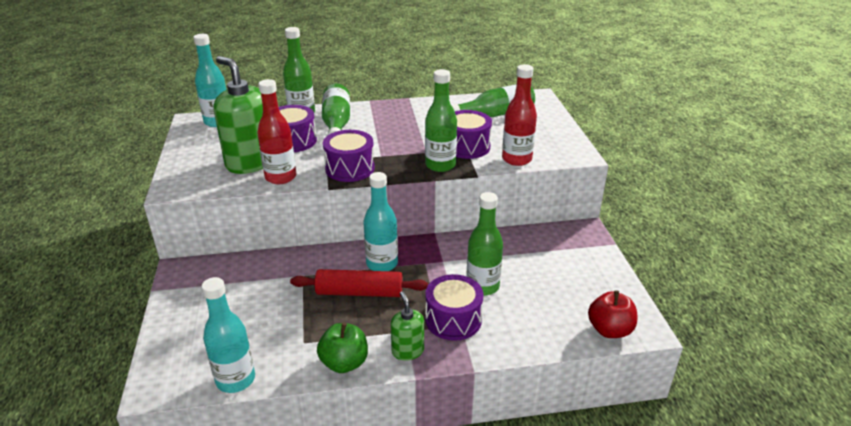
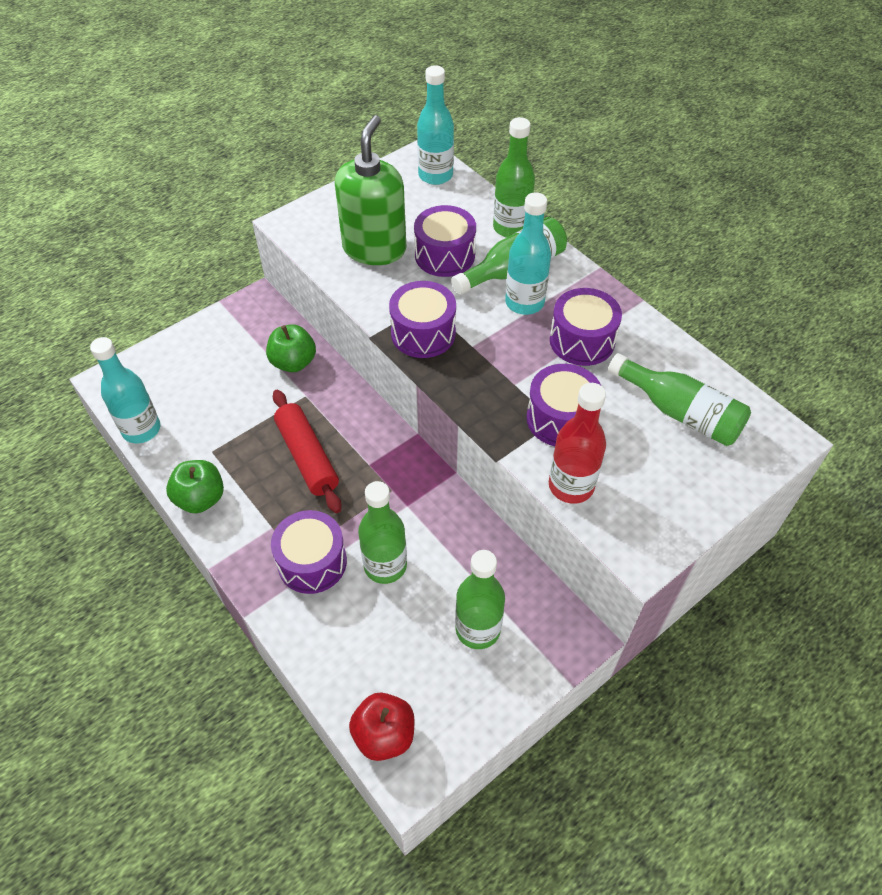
camera: 60 degrees right, 20 degrees up
(265, 271) = (293, 362): none -> green apple
(280, 177) = (364, 287): red bottle -> none
(382, 264) = (365, 452): turquoise bottle -> turquoise bottle (524, 302)
(407, 351) = (243, 543): green soap dispenser -> none
(417, 122) = (582, 340): none -> purple drum
(440, 165) = (493, 412): green bottle -> green bottle (478, 629)

